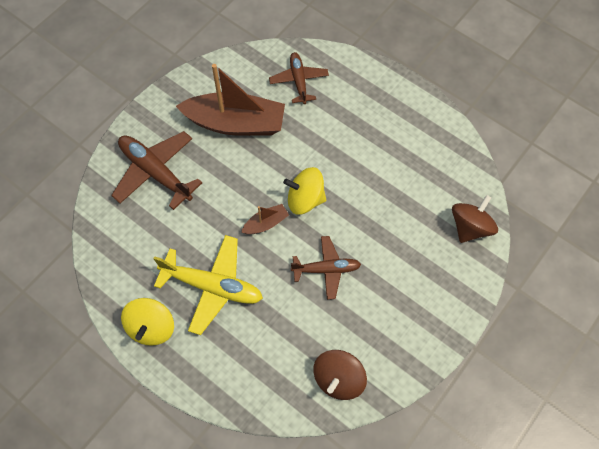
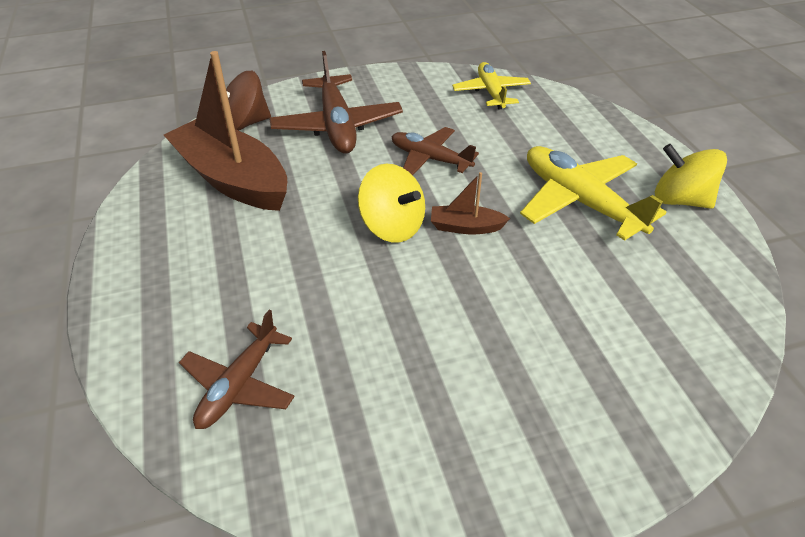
camera: 145 degrees left, 20 degrees down
(151, 327) = (680, 200): yellow spinning top -> yellow spinning top turned 105 degrees counterclockwise
(155, 172) = (597, 372): brown plane -> brown plane (337, 126)
(235, 123) = (406, 375): brown boat -> brown boat (233, 179)
(338, 379) = (491, 92): brown spinning top -> yellow plane

